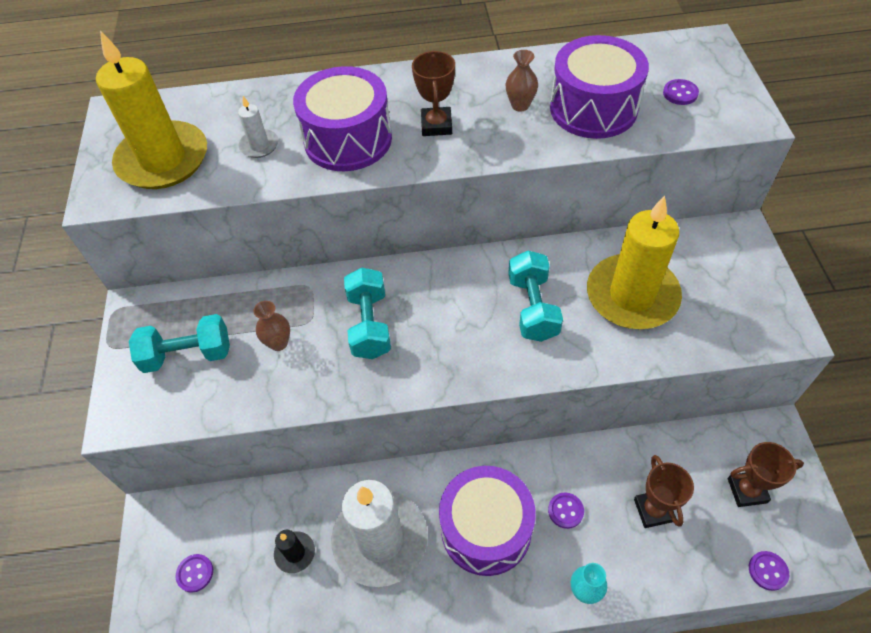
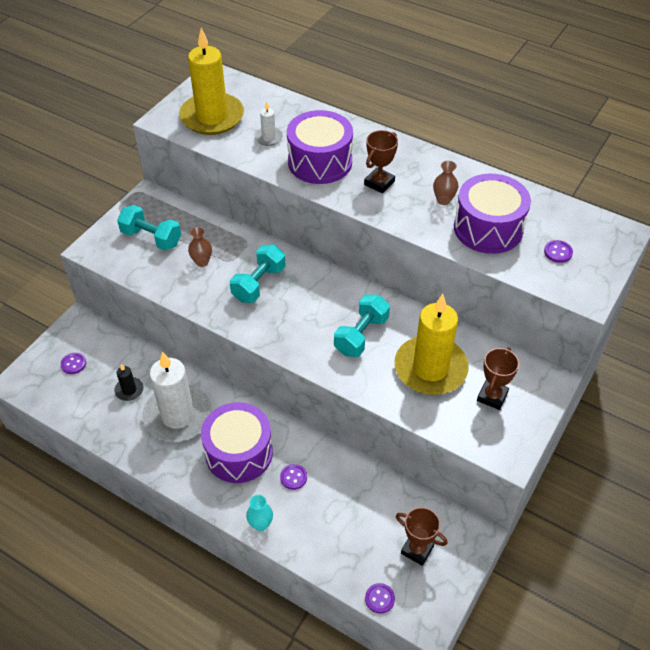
camera: 35 degrees right, 5 degrees down
(653, 510) = (346, 516): brown trophy -> brown trophy (492, 396)

